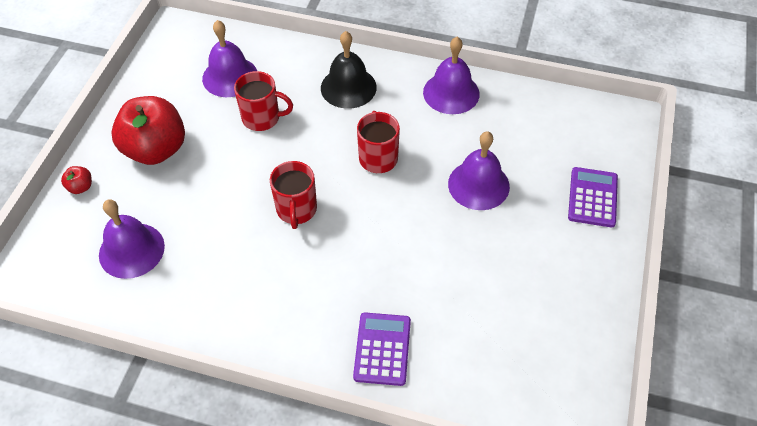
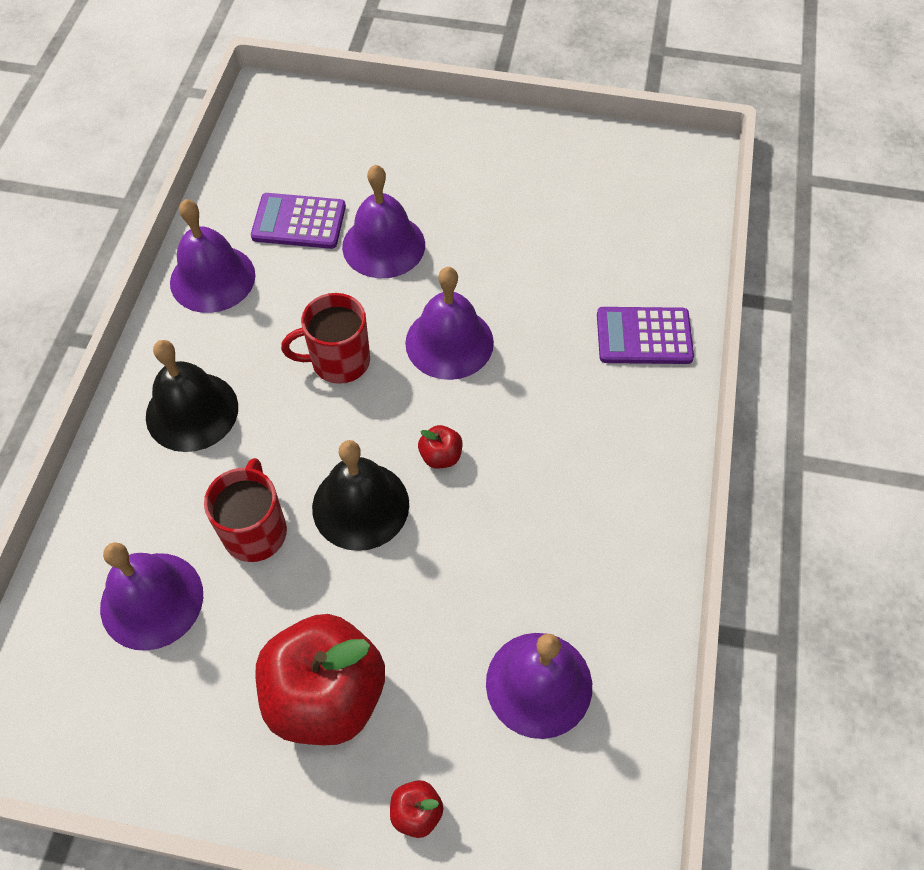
camera: 95 degrees left, 5 degrees up
(269, 167) = (360, 505): none -> black bell
(296, 210) = (441, 456): red mug -> red apple
(388, 220) = (449, 342): none -> purple bell
(592, 197) = (398, 136): purple calculator -> purple calculator (299, 222)

